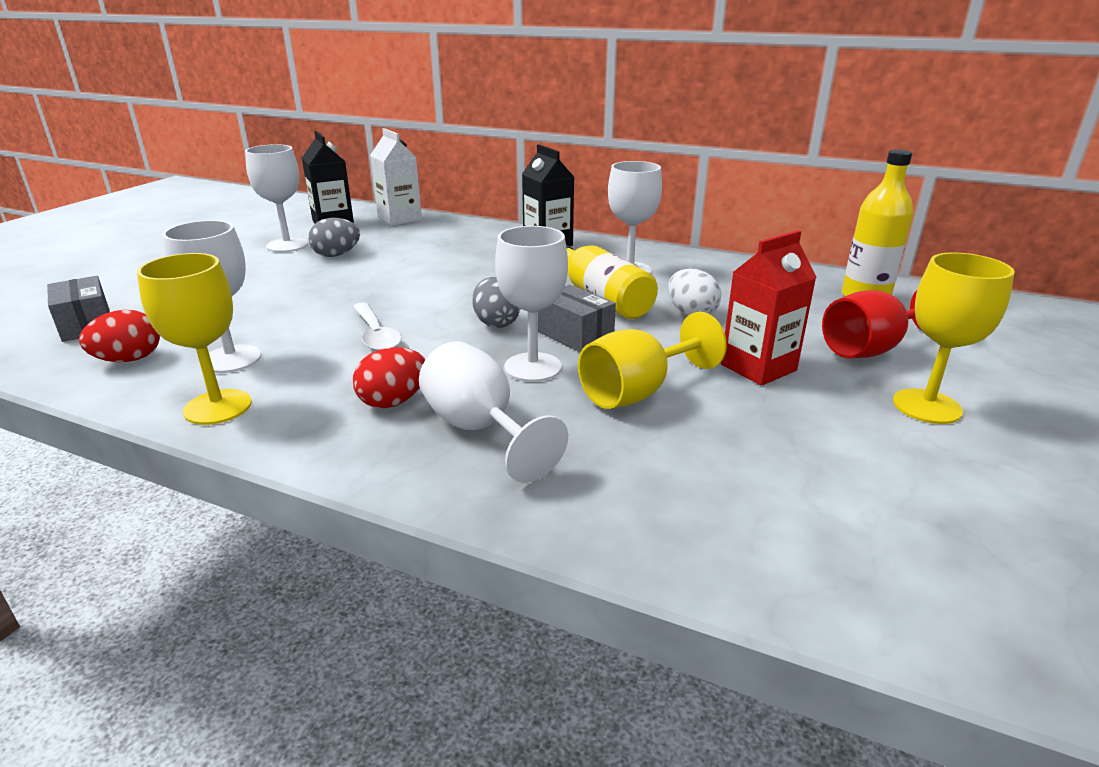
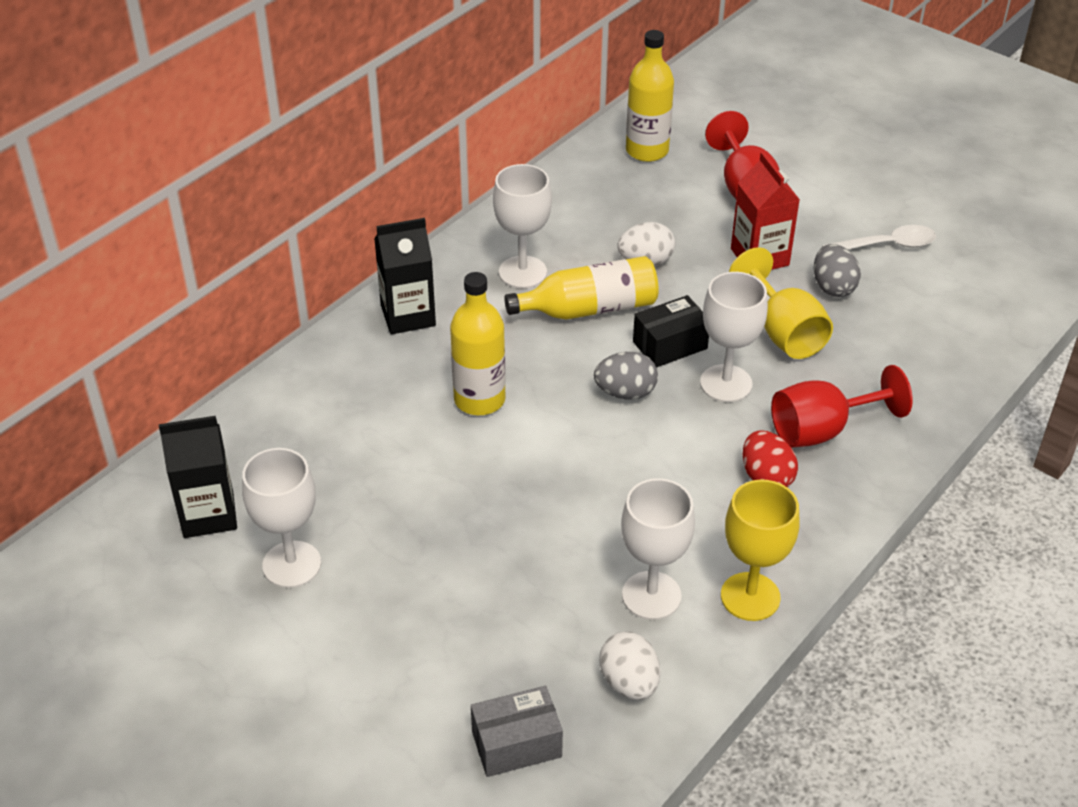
camera: 75 degrees left, 15 degrees up
(129, 360) = (629, 682): red egg -> white egg
(336, 255) = (359, 511): grey egg -> grey egg (833, 287)
(376, 335) = (627, 483): white spoon -> white spoon (887, 245)
(399, 219) = (229, 440): white carton -> none
(464, 274) = (479, 399): none -> yellow bottle
(480, 430) = (822, 430): white goblet -> red goblet
(575, 335) = (670, 345): grey box -> black box
(926, 406) = (835, 200): yellow goblet -> none

